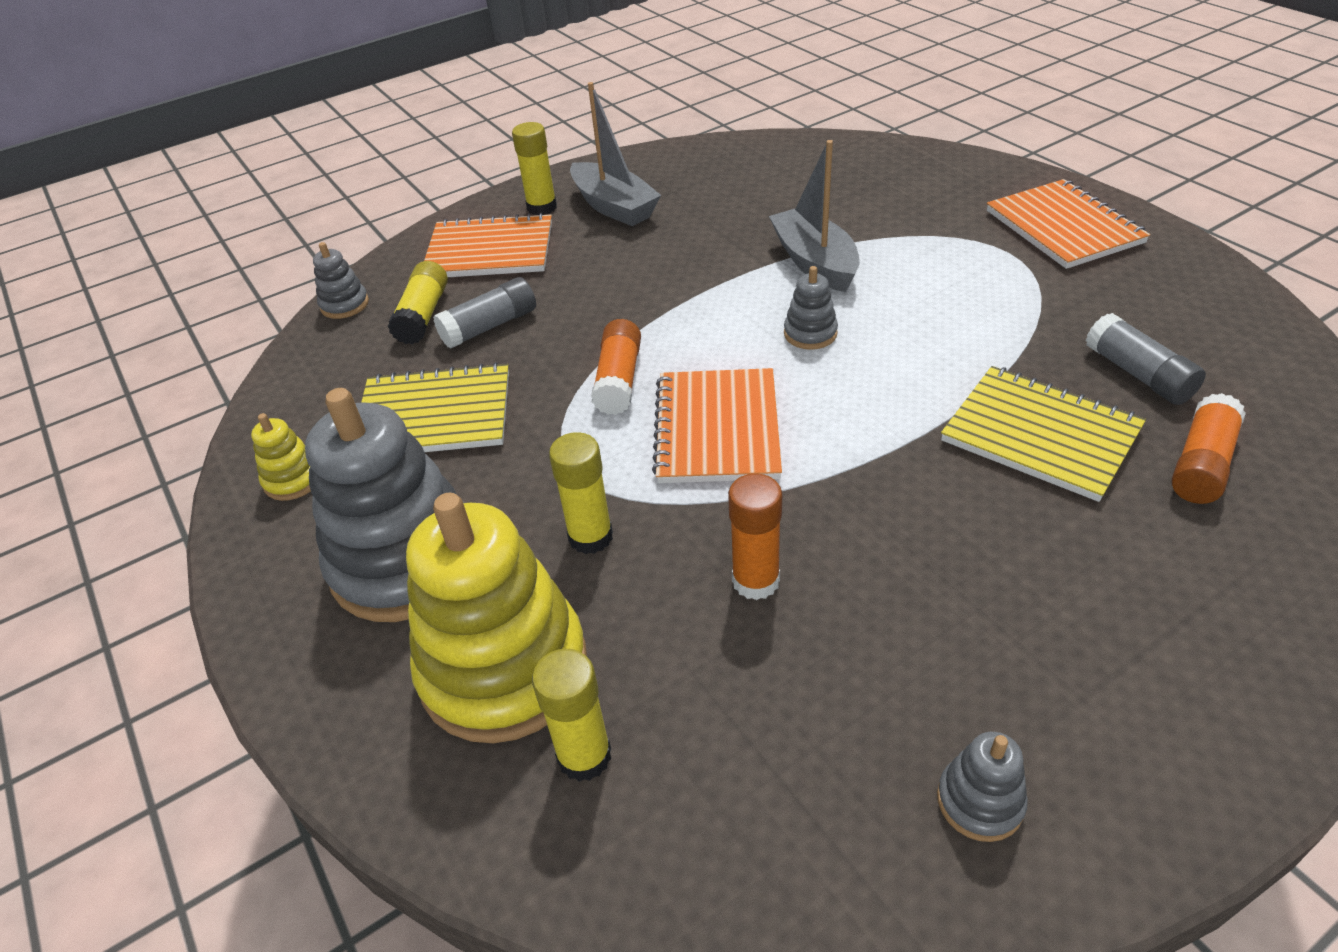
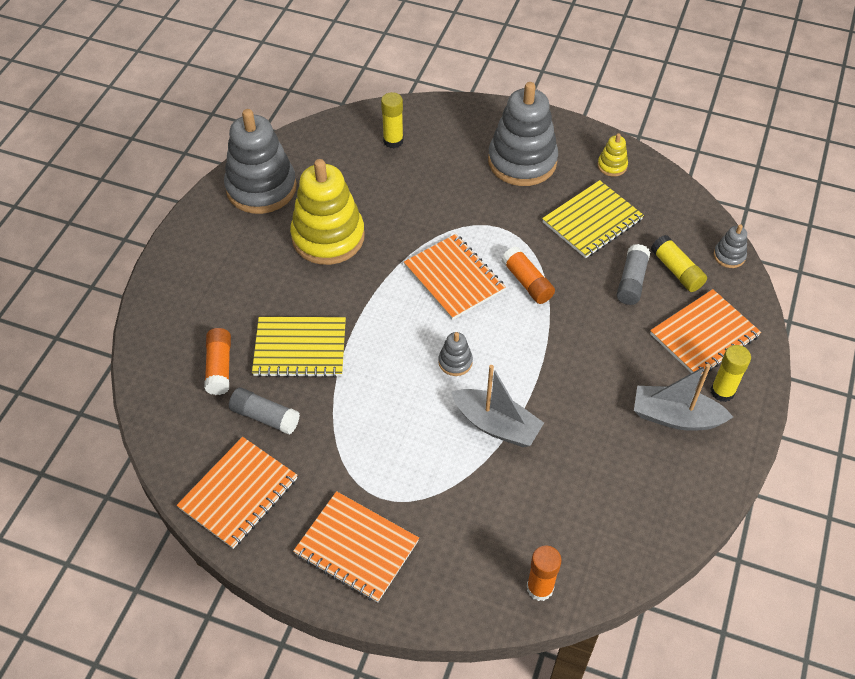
camera: 140 degrees right, 10 degrees up
(504, 668) = (445, 149): yellow stacking toy -> yellow stacking toy (328, 237)
(590, 537) = (461, 204): yellow glue stick -> none
(755, 581) = (381, 219): orange glue stick -> orange glue stick (540, 588)
(980, 801) = (261, 188): grey stacking toy -> grey stacking toy, size x2.33
(1208, 312) = (238, 493): none -> orange notebook

